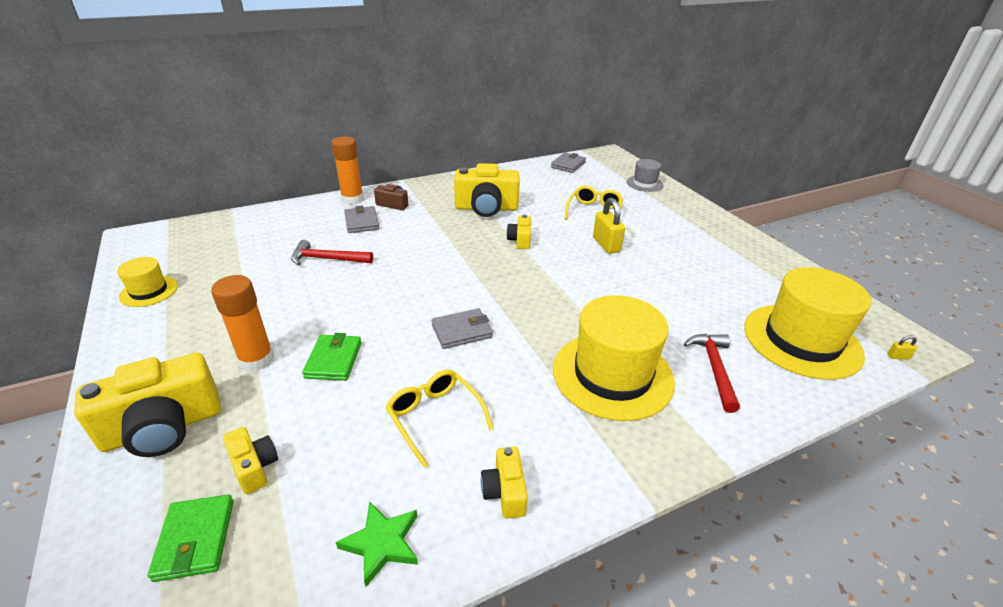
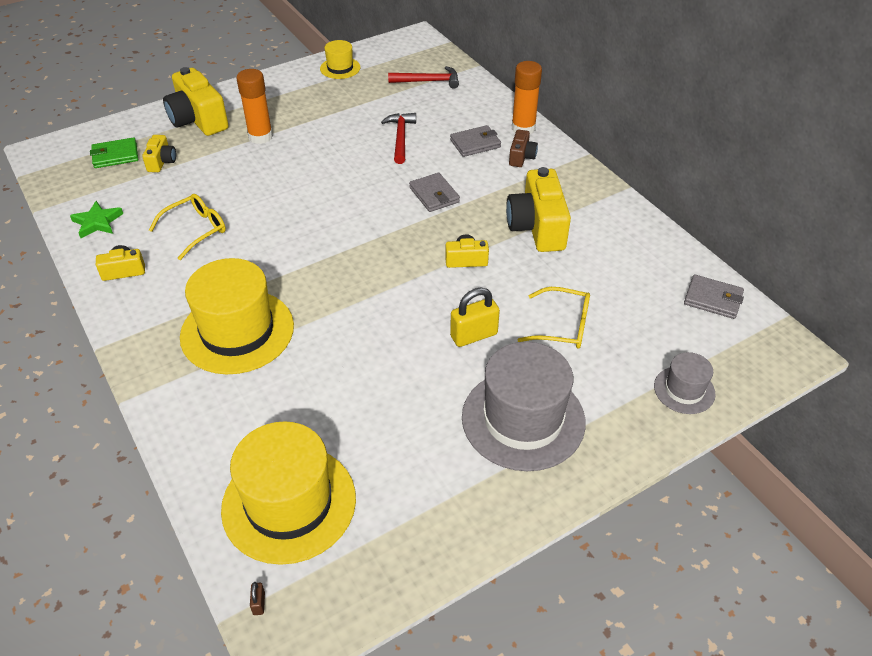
camera: 85 degrees right, 10 degrees up
(254, 467) = (162, 162): yellow camera -> yellow camera turned 45 degrees counterclockwise
(334, 360) = (259, 171): green wallet -> none
(462, 331) = (297, 232): grey wallet -> grey wallet (434, 195)
(682, 234) = (523, 419): none -> grey hat
(714, 368) = (243, 409): red hammer -> red hammer (428, 81)
(898, 356) = (259, 603): yellow padlock -> brown padlock

